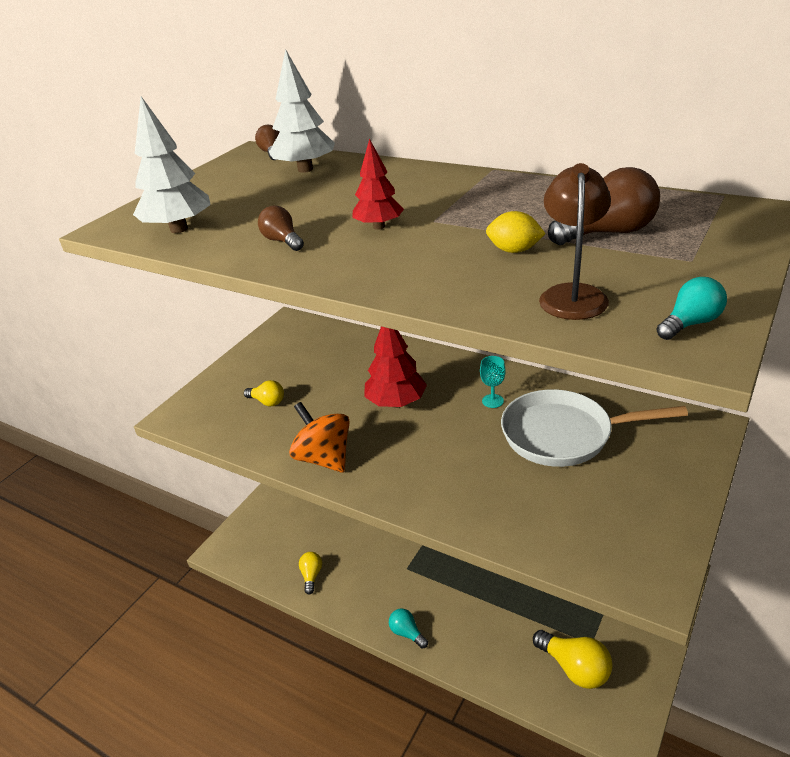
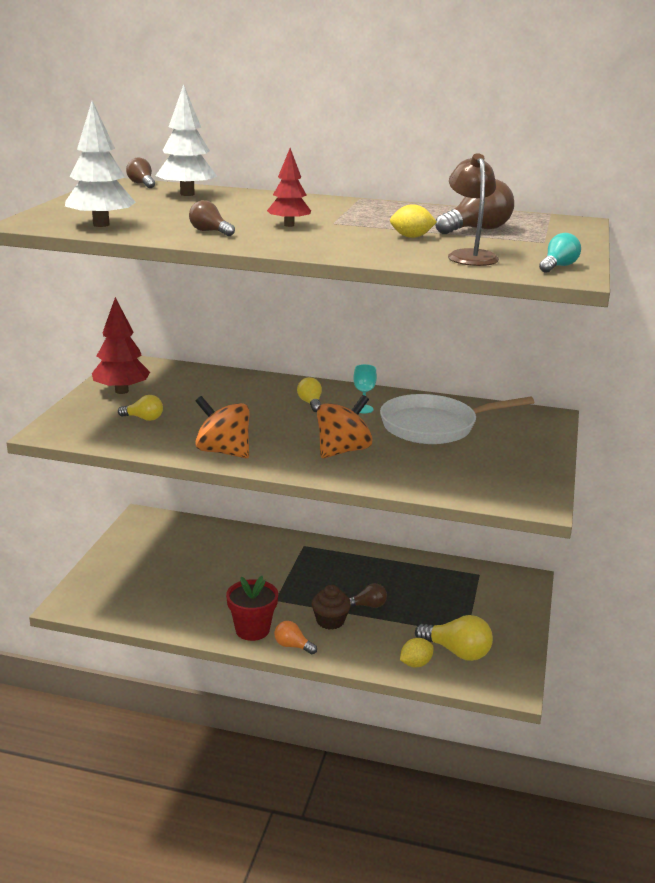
camera: 20 degrees left, 10 degrees down
(311, 576) = (177, 615): yellow light bulb -> yellow light bulb (310, 403)
(374, 605) = (252, 630): none -> red flower pot
(396, 403) = (274, 414): red tree -> red tree (121, 391)
(407, 633) = (292, 646): turquoise light bulb -> orange light bulb
(448, 467) = (342, 450): none -> orange spinning top
(452, 604) = (330, 621): none -> brown cupcake
(495, 588) = (368, 605): none -> brown light bulb
(526, 678) = (415, 664): none -> yellow lemon

